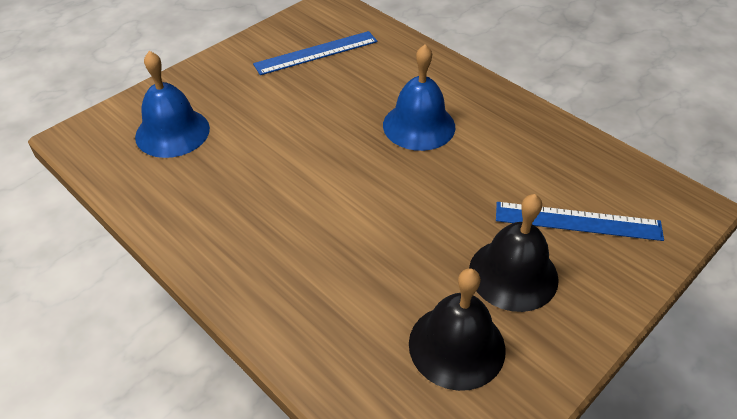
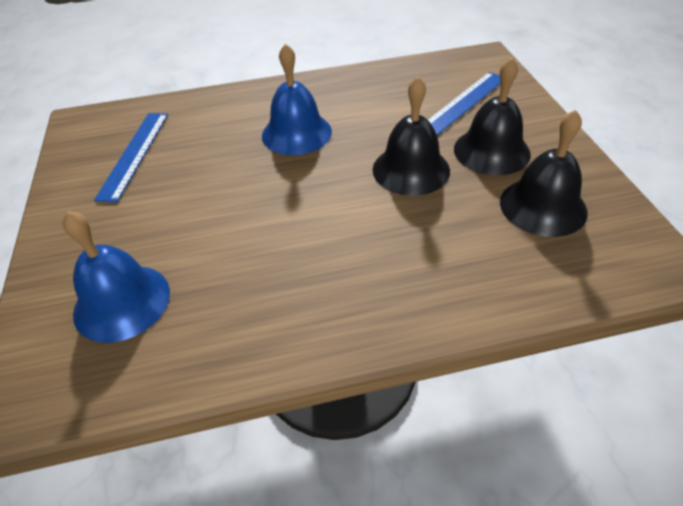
camera: 55 degrees left, 0 degrees up
(432, 223) = (411, 169): none -> black bell

